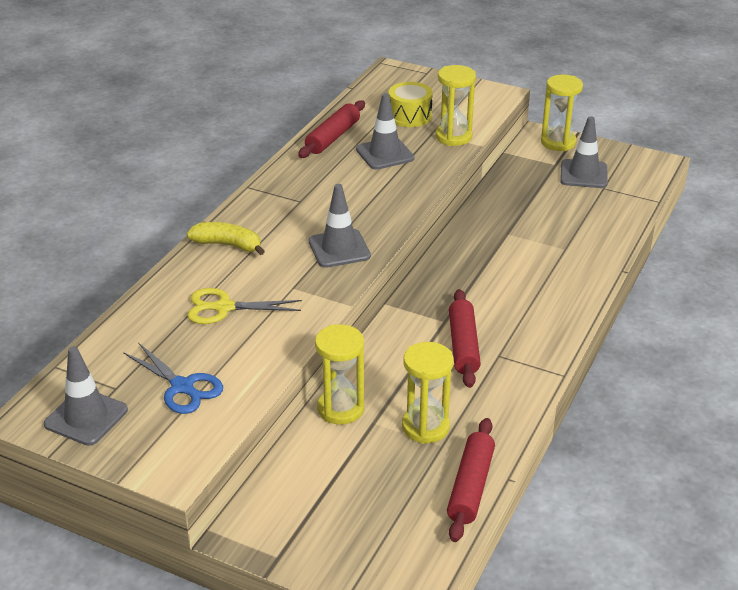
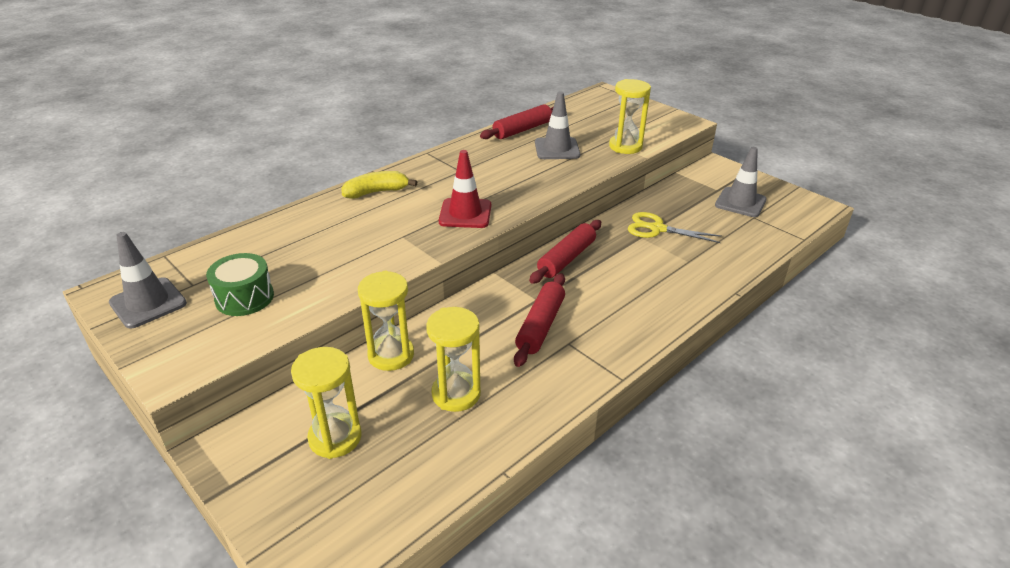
camera: 20 degrees right, 0 degrees up
(182, 387) = (244, 298): blue scissors -> green drum
(223, 308) = (333, 240): yellow scissors -> yellow scissors (657, 229)
(228, 245) = (376, 192): yellow banana -> yellow banana turned 60 degrees counterclockwise
(339, 249) = (465, 213): grey traffic cone -> red traffic cone
(410, 116) = (597, 125): yellow drum -> none
(471, 487) = (460, 469): red rolling pin -> red rolling pin (566, 259)
(558, 142) = (730, 173): yellow hourglass -> yellow hourglass (335, 437)

